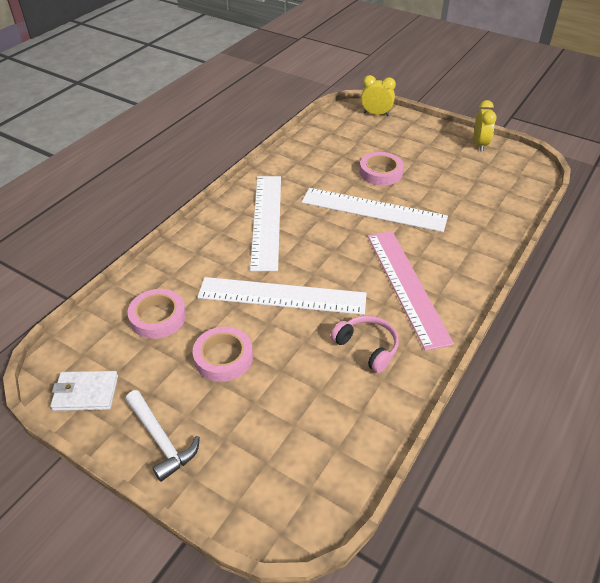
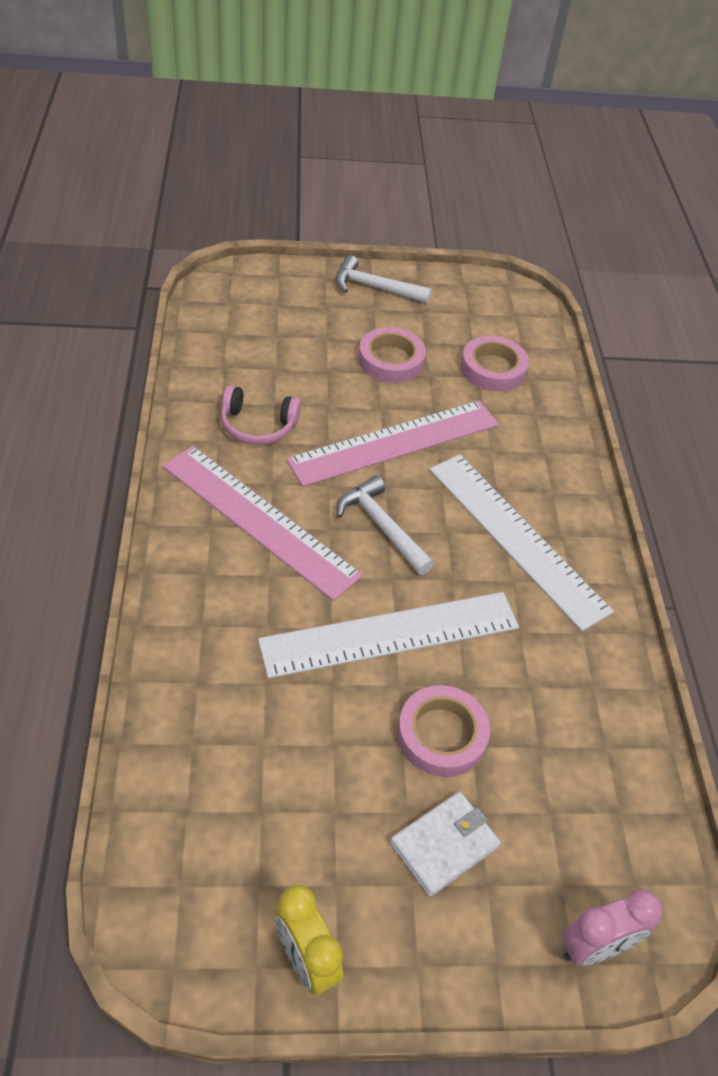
camera: 140 degrees right, 5 degrees up
(86, 393) = (472, 292): white wallet -> white wallet (444, 845)
(282, 296) = (394, 442): white ruler -> pink ruler
(335, 254) = (381, 526): none -> white hammer
(376, 114) = (594, 946): yellow clock -> pink clock

